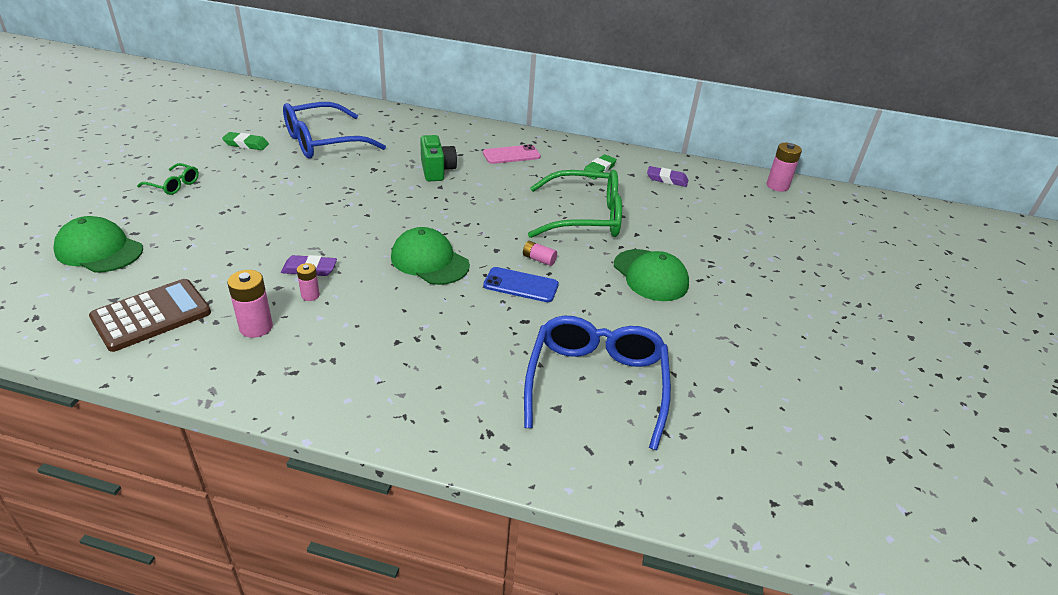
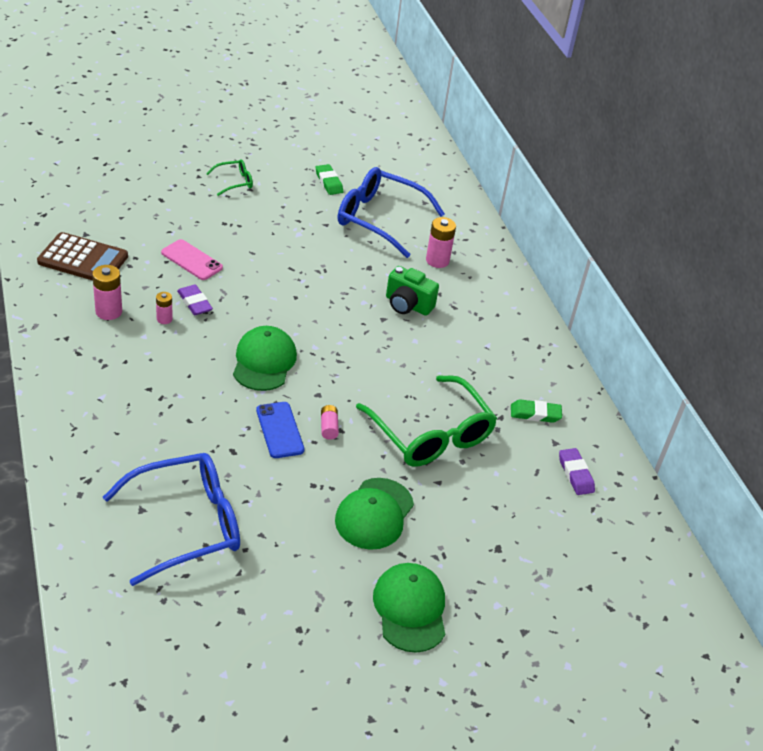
camera: 55 degrees right, 5 degrees up
(99, 250) = (128, 197): green cap -> green cap (410, 609)
(174, 185) = (234, 182): green glasses -> green glasses turned 105 degrees counterclockwise
(437, 171) = (407, 305): green camera -> green camera turned 75 degrees clockwise
(511, 155) = (492, 341): pink phone -> pink phone (191, 260)
(777, 186) = (672, 578): pink battery -> pink battery (437, 260)

